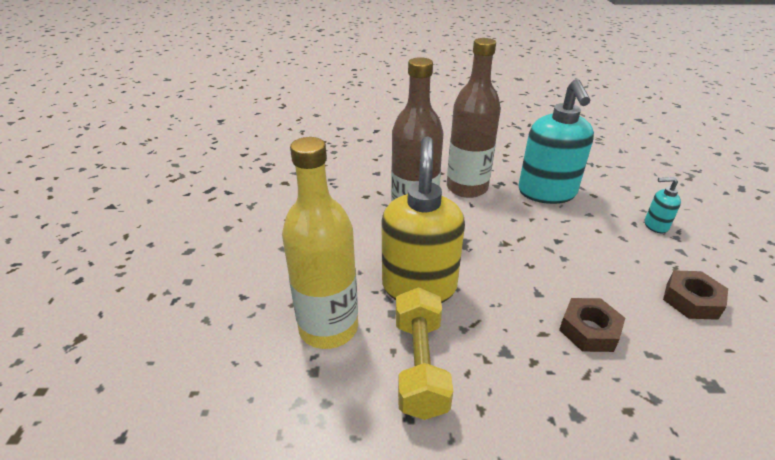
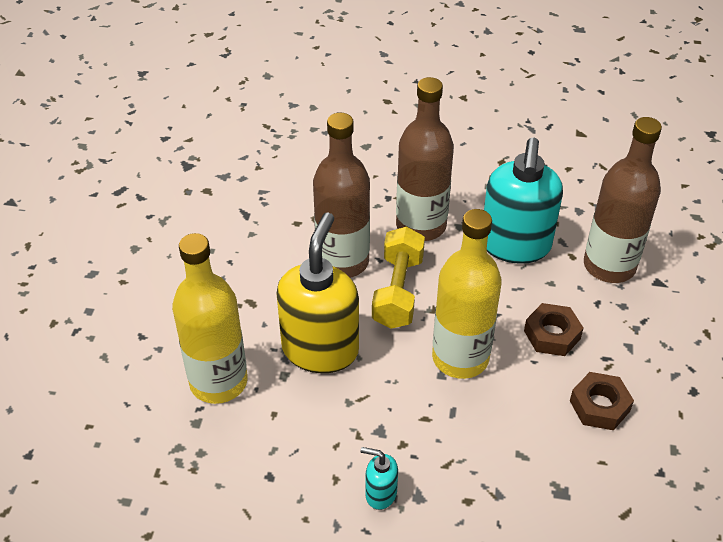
camera: 10 degrees right, 10 degrees up
(420, 365) = (294, 431): yellow dumbbell -> yellow dumbbell (398, 291)
(548, 277) = (460, 358): none -> yellow bottle
(589, 330) = (473, 422): brown nut -> brown nut (552, 334)
(626, 198) = (609, 266): none -> brown bottle
(655, 225) = (620, 309): turquoise soap dispenser -> turquoise soap dispenser (380, 494)

